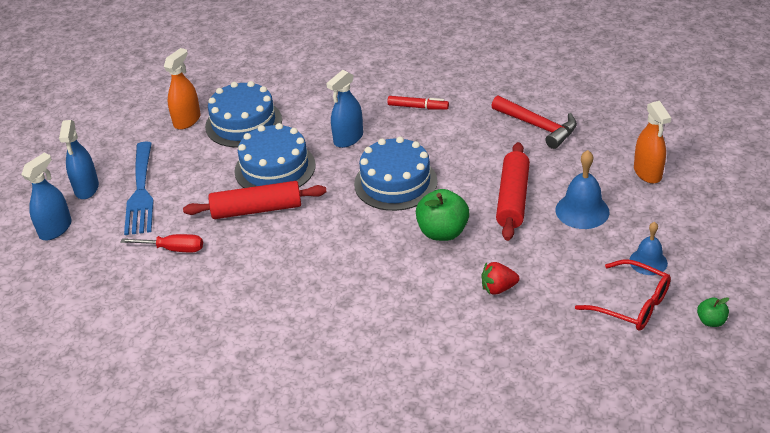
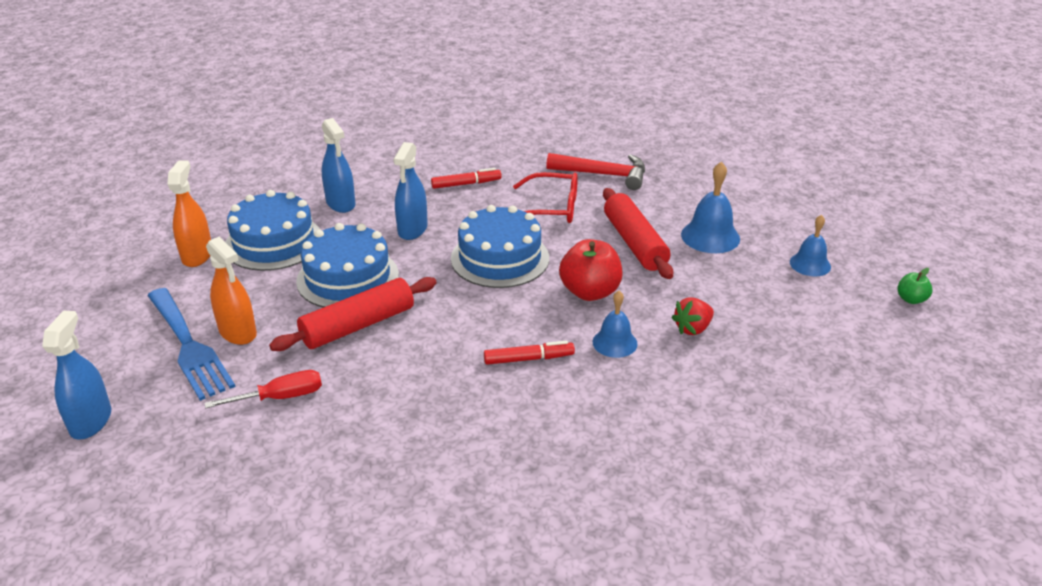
camera: 30 degrees left, 5 degrees down
(87, 188) = (106, 361): blue spray bottle -> blue spray bottle (340, 203)
(355, 273) = (528, 359): none -> red marker
(428, 281) = (614, 342): none -> blue bell
(442, 232) = (590, 292): green apple -> red apple
(631, 304) = (830, 305): red glasses -> red glasses (551, 208)
(647, 172) = (740, 190): orange spray bottle -> orange spray bottle (238, 332)

